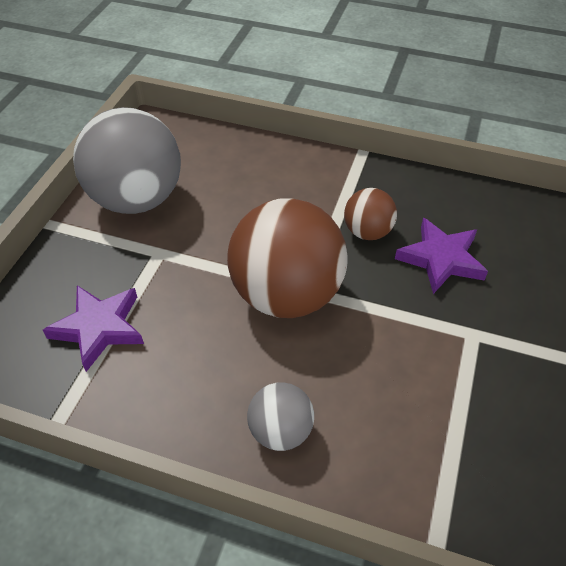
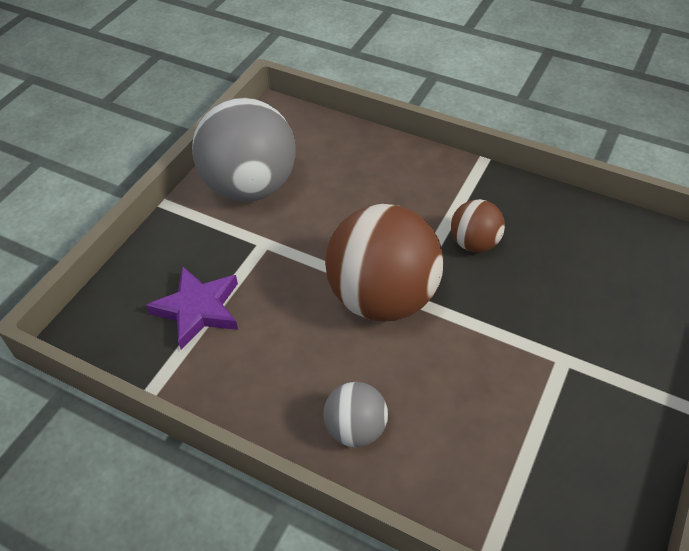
camera: 10 degrees right, 0 degrees up
(441, 259) = (545, 279): purple star -> none

